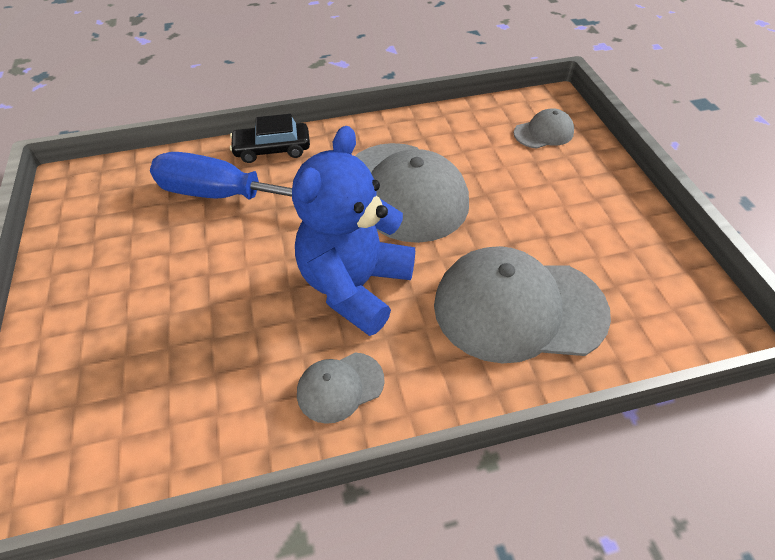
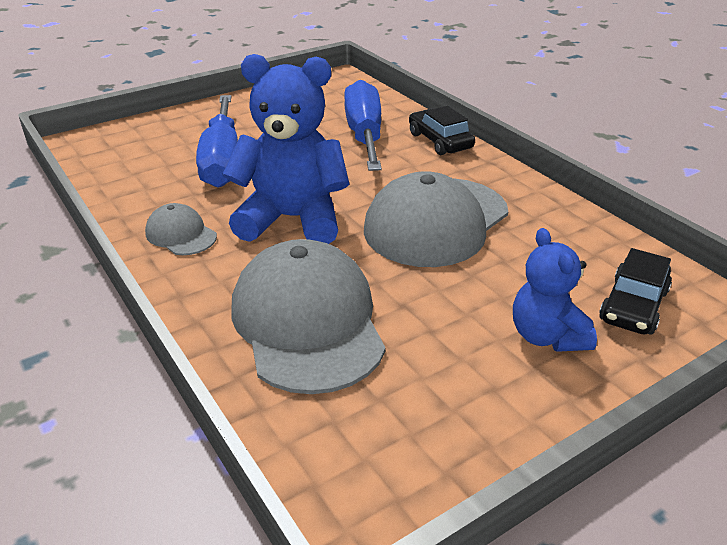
camera: 70 degrees right, 15 degrees down
(199, 324) = (222, 161): none -> blue screwdriver
(543, 133) = (633, 306): grey cap -> black car
(565, 181) = (547, 336): none -> blue teddy bear

